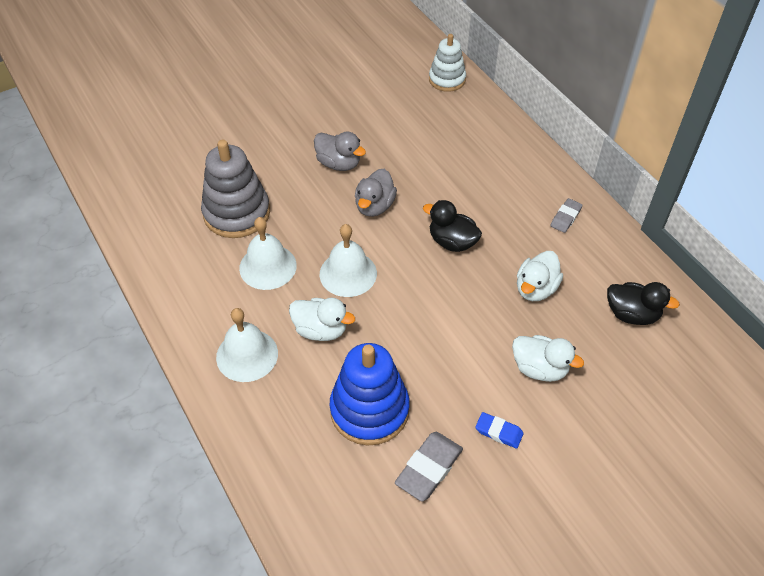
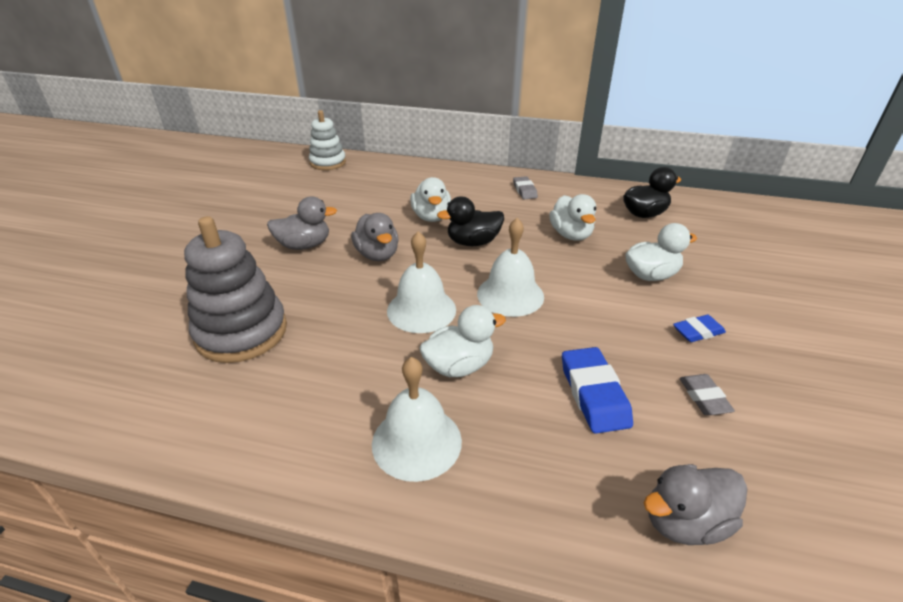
camera: 45 degrees left, 15 degrees down
(268, 266) = (335, 352): white bell -> white bell (510, 295)
(315, 506) = (685, 521): none -> grey duck
(369, 410) = (594, 394): blue stacking toy -> blue eraser
(429, 468) = (704, 397): grey eraser -> grey eraser, size x0.61
(454, 195) = (431, 217): none -> white duck

